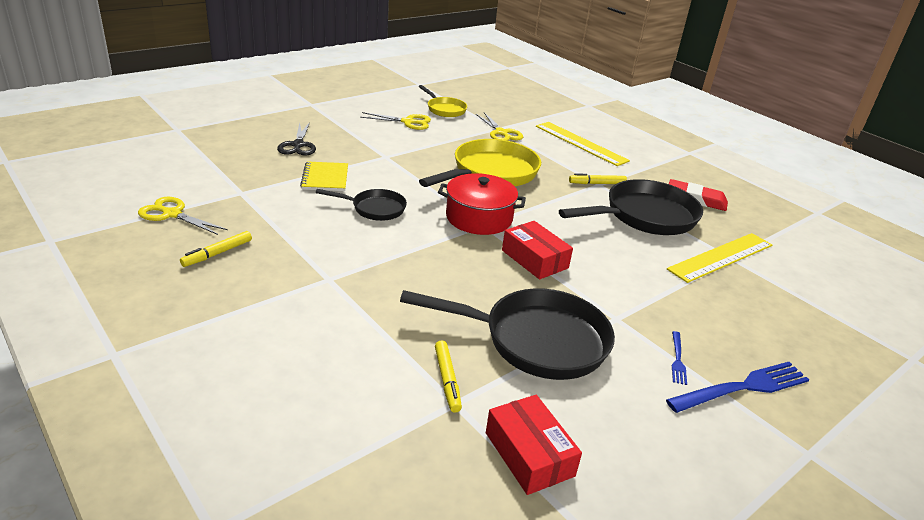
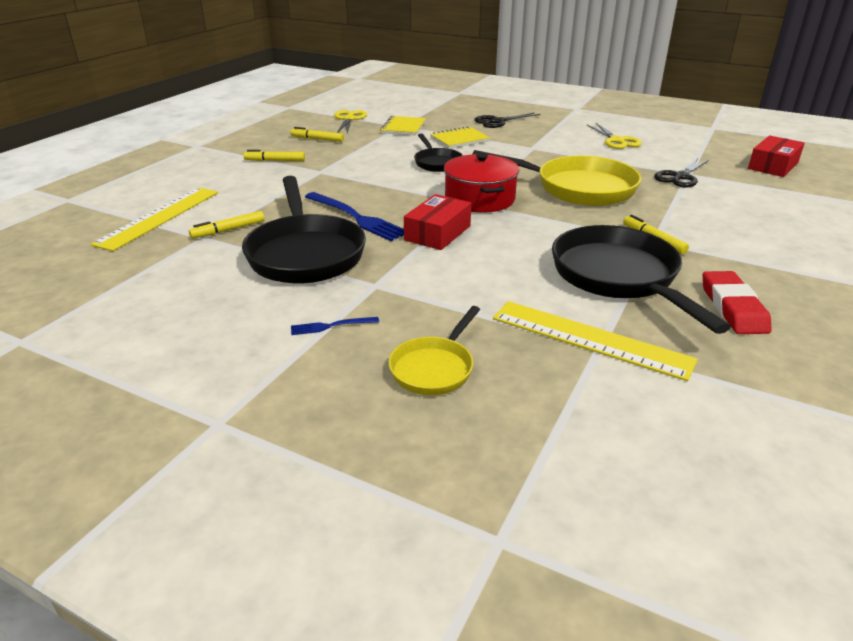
camera: 70 degrees right, 0 degrees up
(249, 193) = (403, 127): none -> yellow notebook
(258, 301) = (275, 161): none -> yellow marker
(444, 109) = (678, 147): yellow pan -> yellow pan (434, 368)
(501, 133) = (680, 177): yellow scissors -> black scissors
(529, 454) = (158, 272): red box -> red box (773, 166)
(580, 143) = (745, 217): yellow ruler -> yellow ruler (159, 217)
(645, 216) = (618, 277): black pan -> black pan turned 150 degrees counterclockwise
(743, 388) = (310, 371): blue fork -> blue fork (356, 218)

